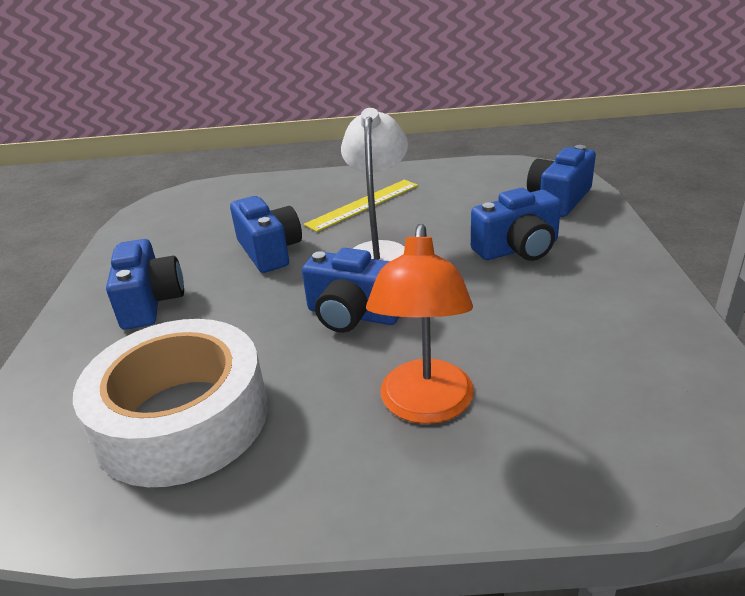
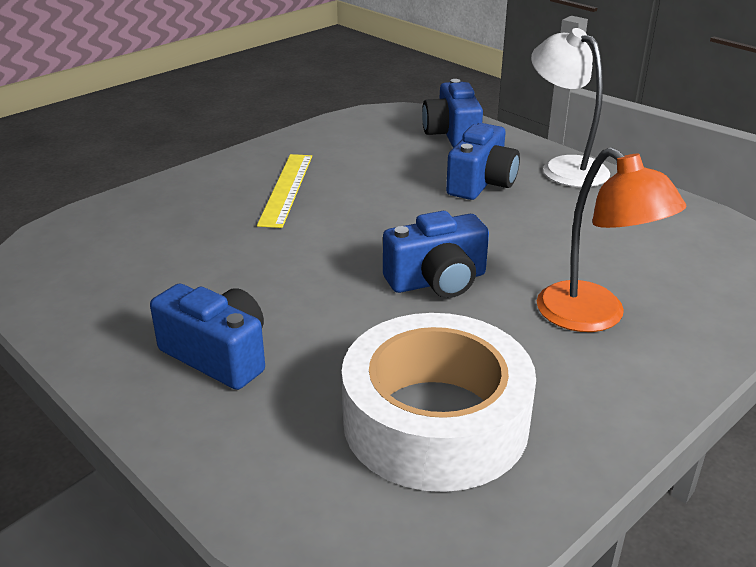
camera: 45 degrees left, 0 degrees up
(269, 251) = (264, 261): blue camera -> none
(379, 252) = (374, 224): white lamp -> white lamp (564, 167)

